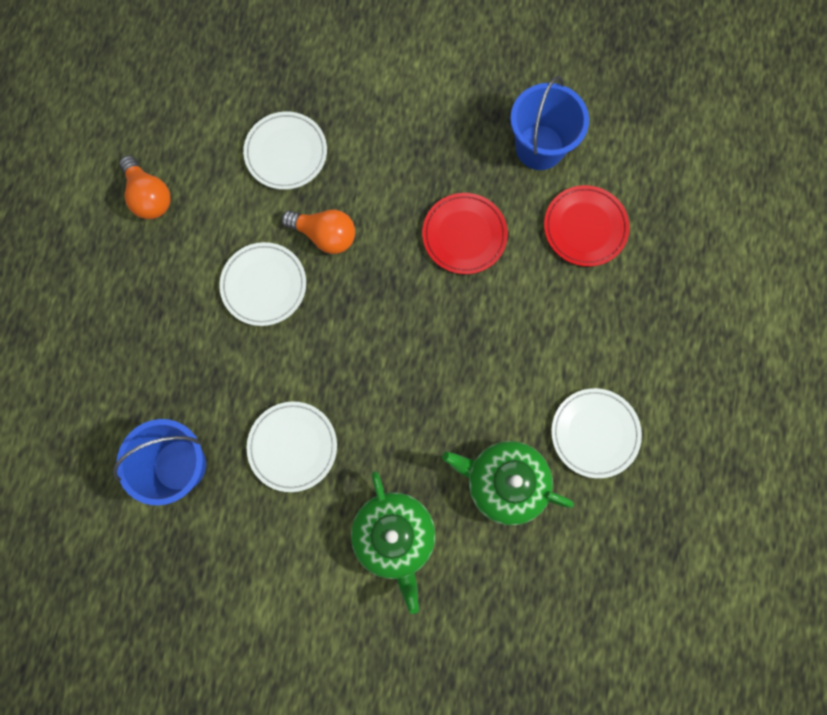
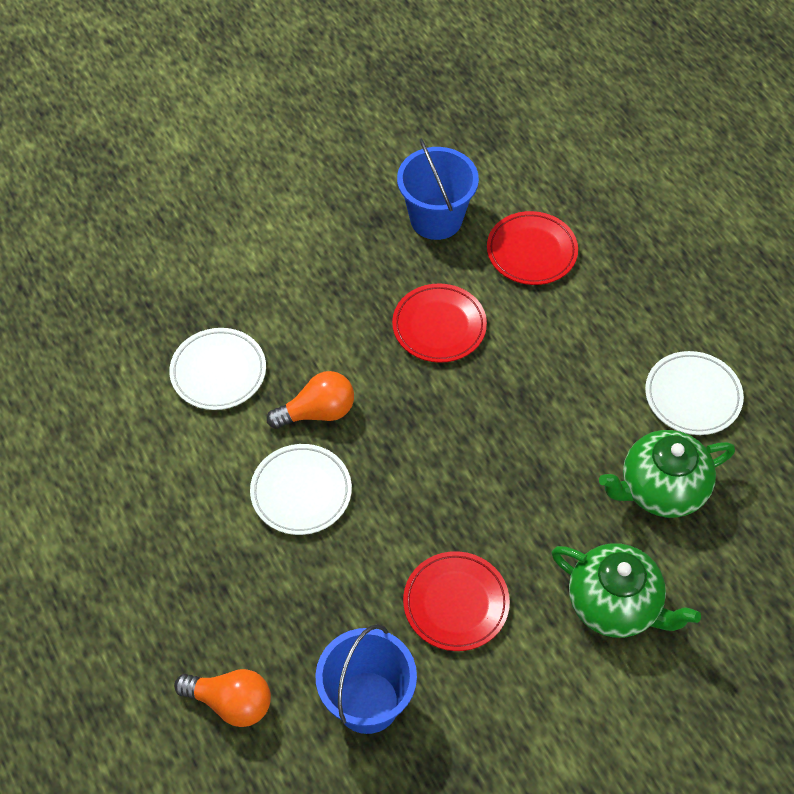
camera: 40 degrees left, 20 degrees down
(149, 196) = (119, 498): orange light bulb -> orange light bulb (231, 702)
(292, 447) = (456, 603): white plate -> red plate

